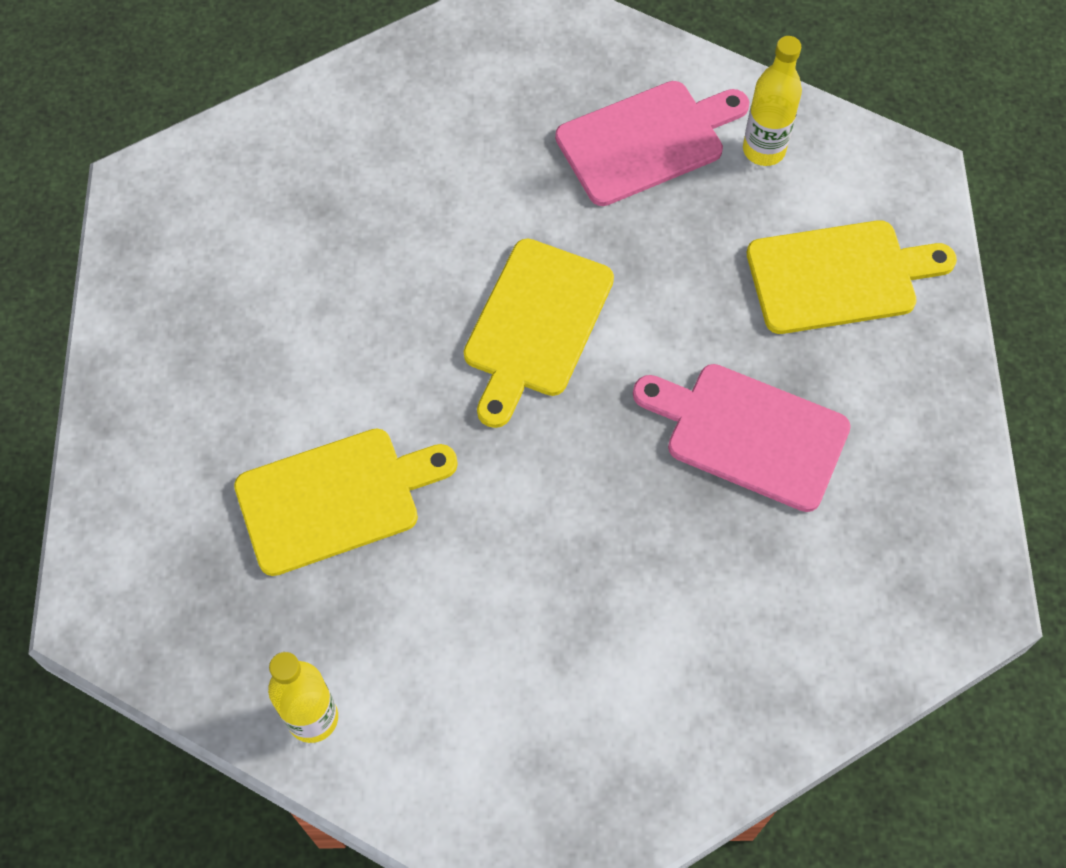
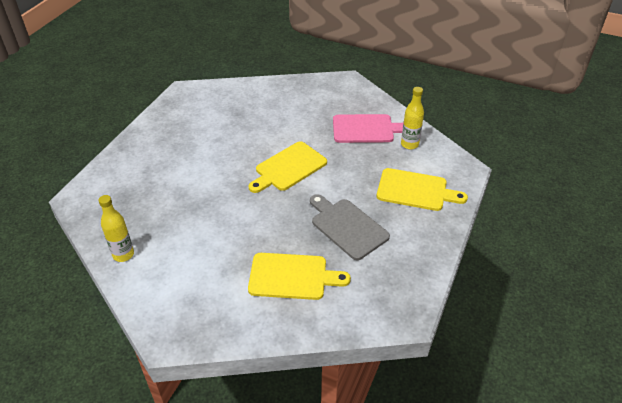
camera: 25 degrees right, 20 degrees down
(336, 499) = (181, 193): yellow cutting board -> yellow cutting board (292, 277)
(749, 434) = (347, 227): pink cutting board -> grey cutting board

